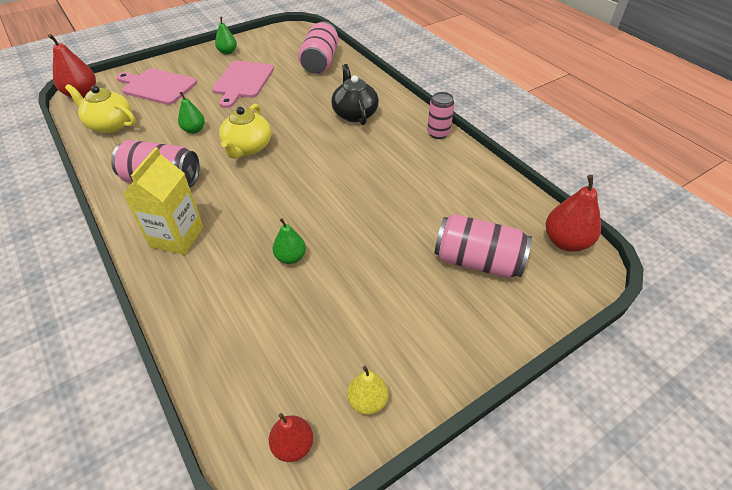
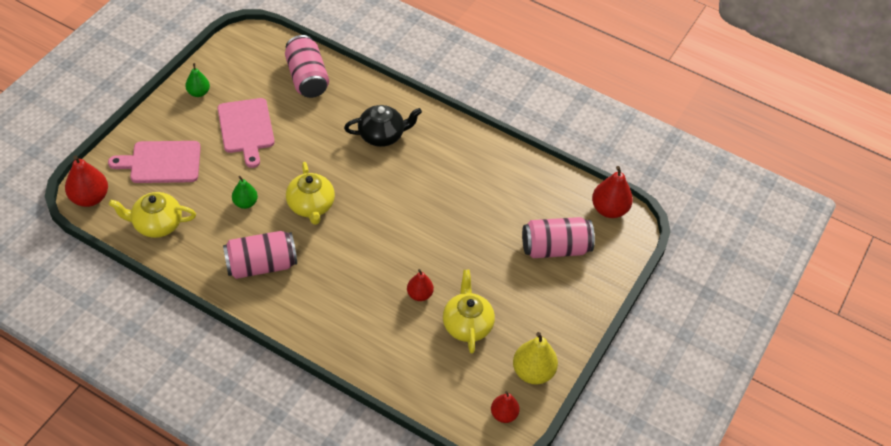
camera: 30 degrees left, 5 degrees up
(177, 237) = (318, 310): yellow carton -> none
(290, 257) = (419, 294): green pear -> red pear
(321, 308) = (467, 324): none -> yellow teapot
(354, 114) = (382, 135): black teapot -> black teapot turned 120 degrees clockwise
(367, 401) = (533, 372): yellow pear -> yellow pear, size x1.60
(438, 133) = (468, 134): pink can -> none

